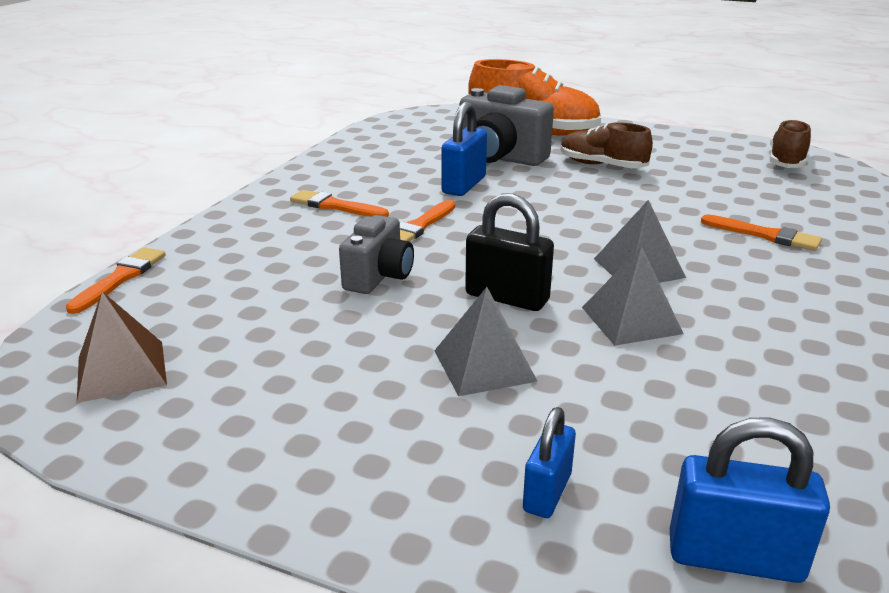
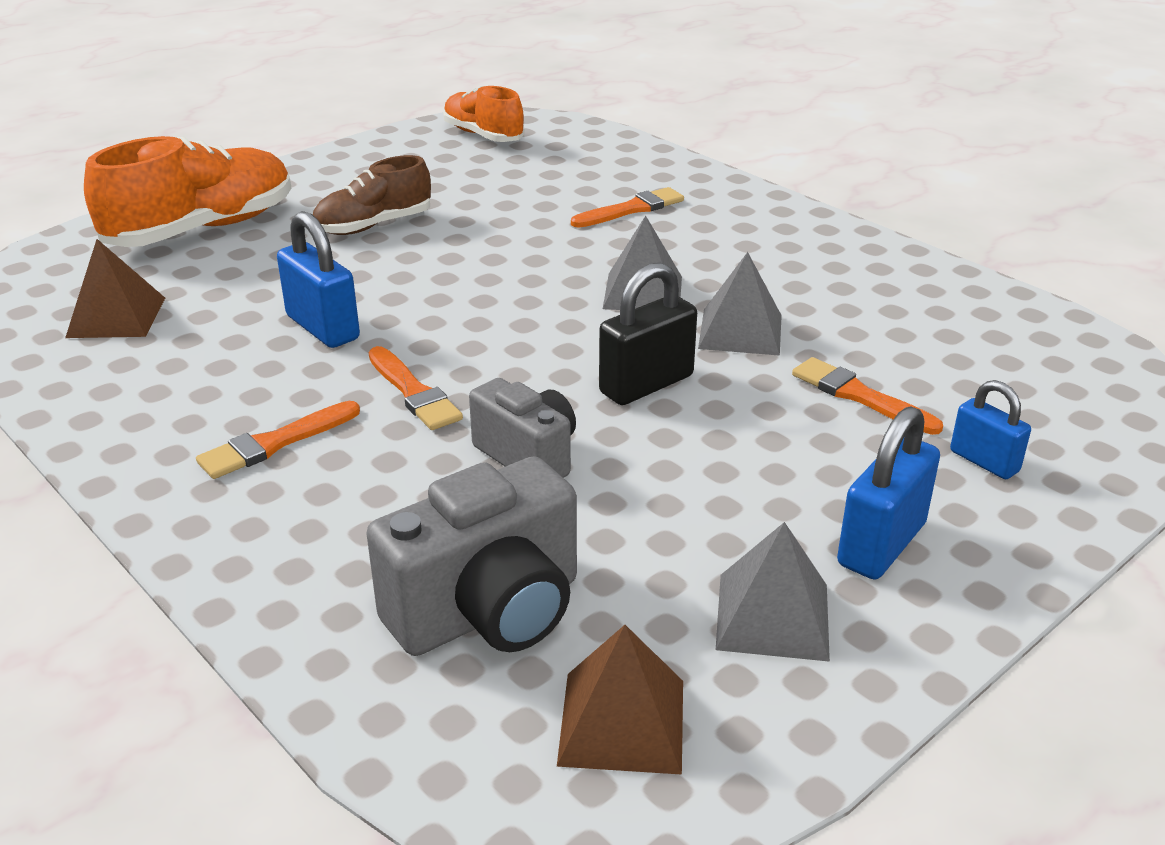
camera: 65 degrees left, 5 degrees up
(120, 278) = (327, 701): orange brush -> orange brush (859, 396)
(419, 140) = (116, 317): none -> brown pyramid
(484, 365) = (772, 437): grey pyramid -> grey pyramid (772, 616)
(500, 158) = (265, 278): grey camera -> grey camera (489, 611)
(734, 557) = (1081, 404): blue padlock -> blue padlock (881, 544)
(786, 161) = (483, 135): brown shoe -> orange shoe

